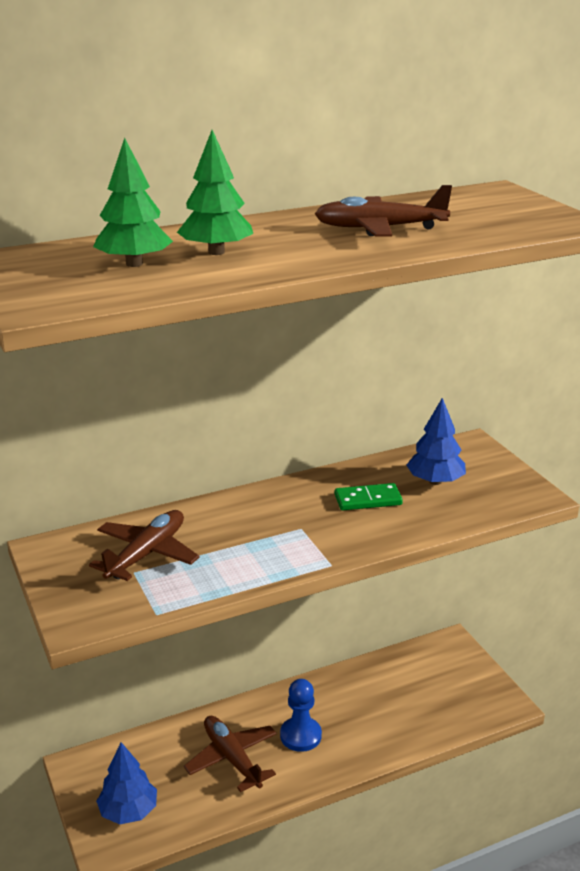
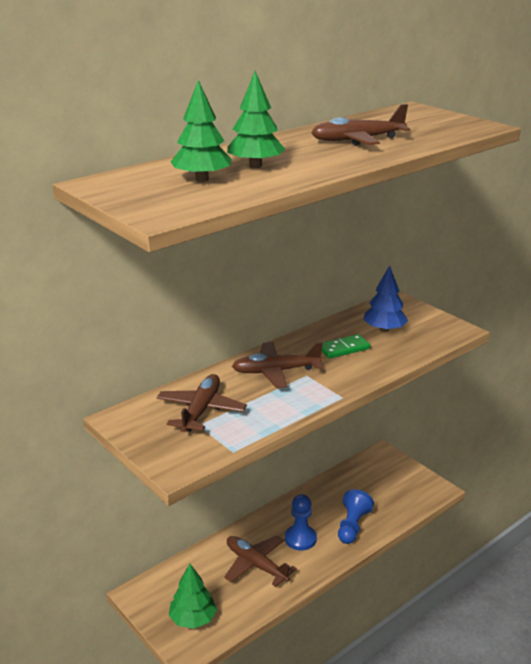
camera: 15 degrees left, 0 degrees up
(128, 811) = (193, 619): blue tree -> green tree
(265, 517) = (275, 371): none -> brown plane
(373, 732) = (352, 526): none -> blue pawn

